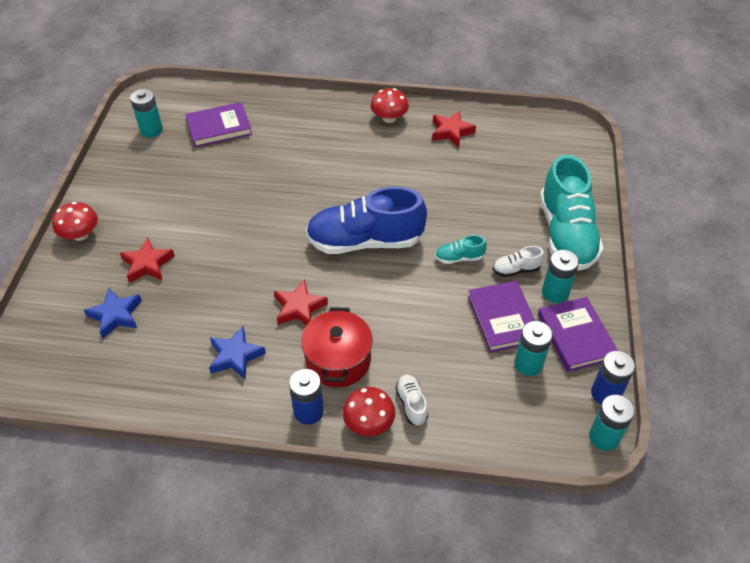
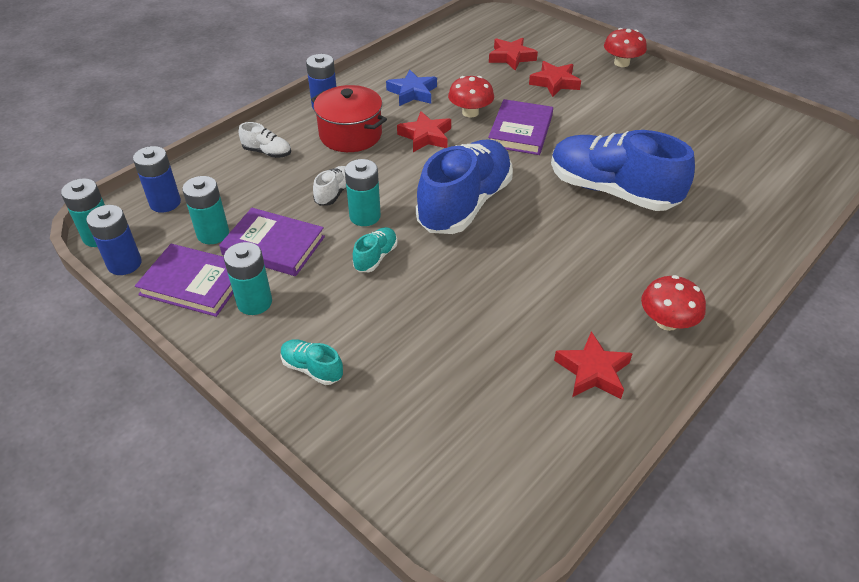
camera: 125 degrees right, 5 degrees down
(116, 315) = (511, 57): blue star -> red star
(151, 130) = (759, 133): turquoise battery -> turquoise battery (365, 216)
(219, 127) = (736, 176): purple book -> purple book (520, 131)
(285, 176) = (612, 191): none -> blue shoe
(369, 423) = (280, 127): red mushroom -> red mushroom (470, 112)
(516, 269) = (314, 291): white shoe -> white shoe (334, 193)
(532, 425) = (165, 203): none -> blue battery
(566, 234) = (312, 369): turquoise shoe -> turquoise shoe, size x0.42

